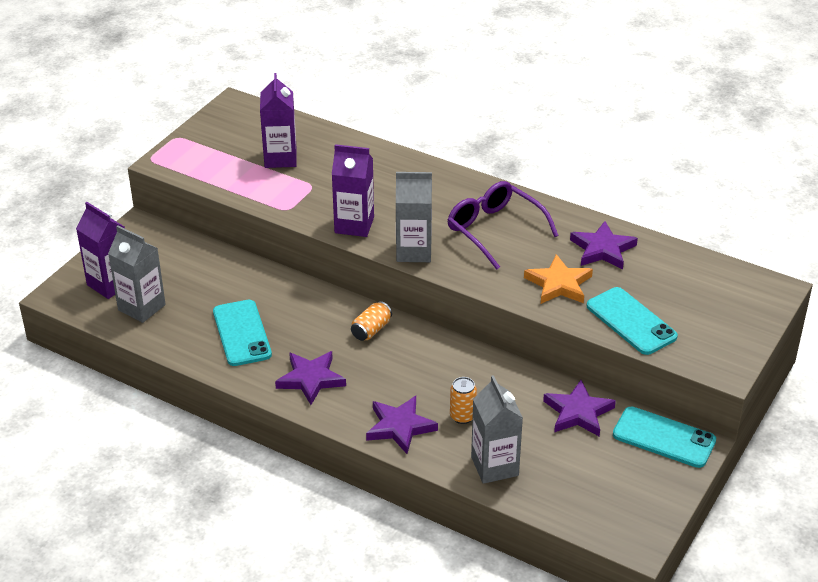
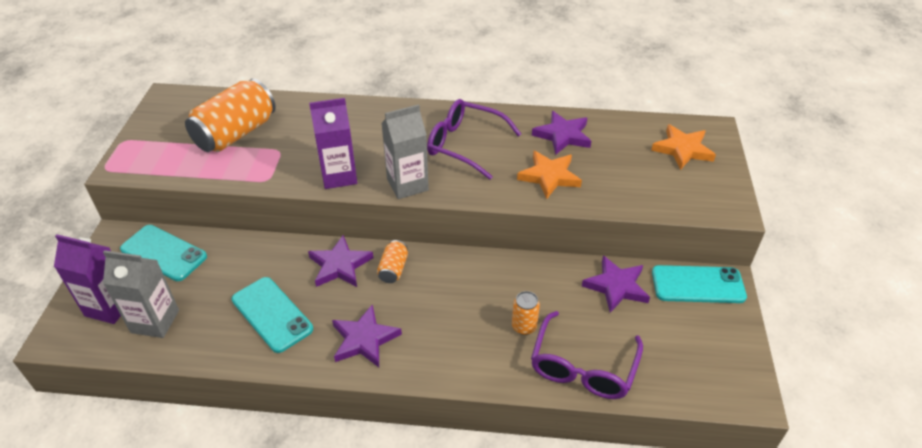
camera: 25 degrees left, 5 degrees up
(280, 158) = (236, 133): purple carton -> orange can
(400, 427) = (475, 359): purple star -> purple star (340, 265)
(494, 466) = (583, 367): grey carton -> purple glasses
(631, 321) = (629, 191): turquoise phone -> turquoise phone (163, 253)
(722, 299) = (683, 149): none -> orange star

